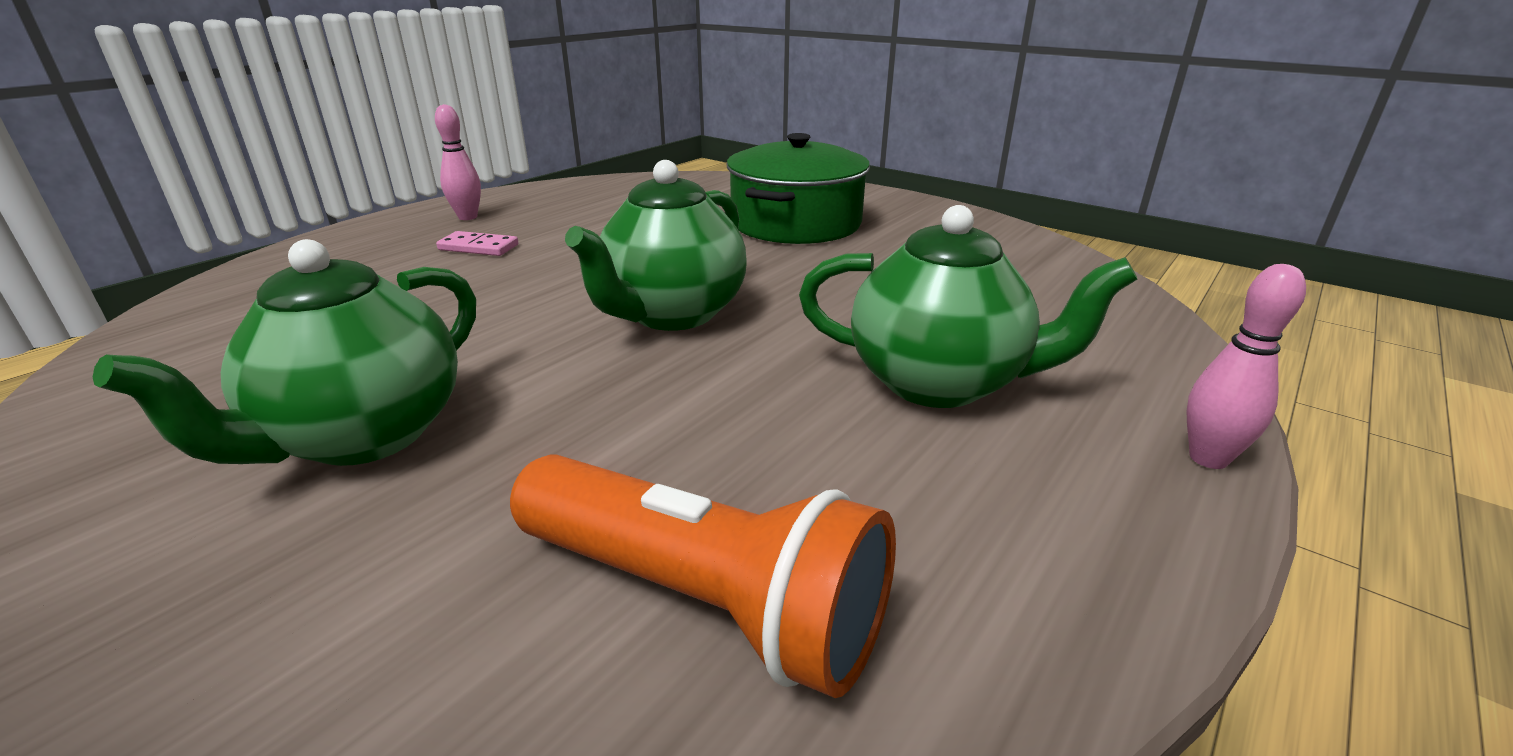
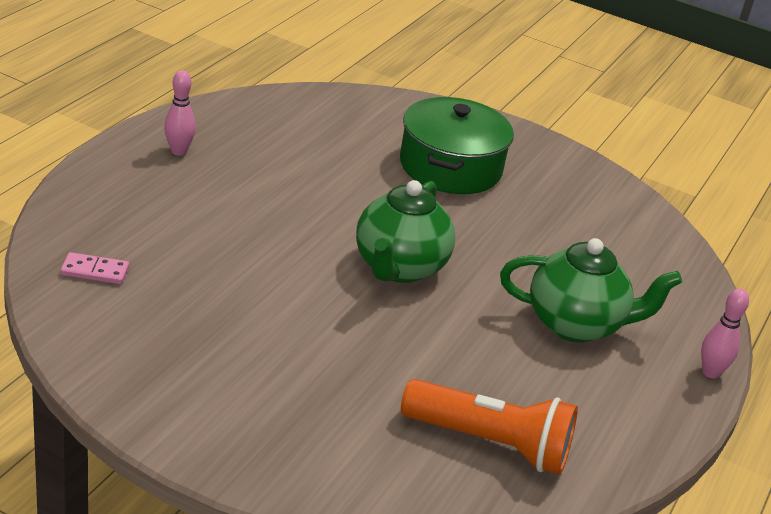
camera: 15 degrees left, 5 degrees up
(364, 436) = (271, 363): green teapot -> none
(478, 247) = (217, 192): pink domino -> pink domino (95, 271)

